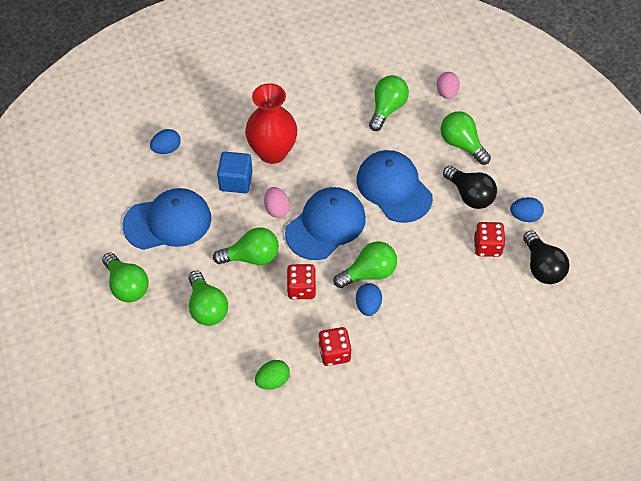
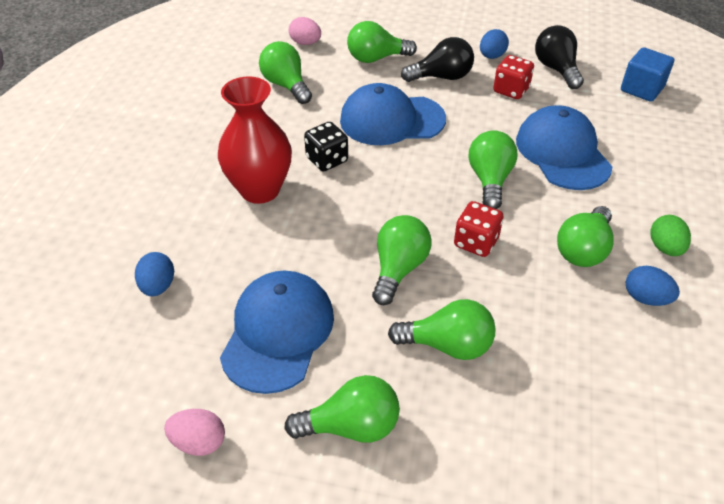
camera: 60 degrees left, 10 degrees down
(236, 181) = (272, 238): blue cube -> blue cube (641, 89)
(273, 380) = (597, 321): green egg -> green egg (665, 248)
(277, 209) = (345, 218): pink egg -> pink egg (199, 442)
(325, 172) = (327, 160): none -> black dice
(326, 225) = (400, 187): blue cap -> blue cap (562, 153)
(334, 353) = (583, 250): red dice -> green light bulb
(368, 305) = (533, 197): blue egg -> blue egg (645, 298)
(542, 267) = (556, 69): black light bulb -> black light bulb turned 120 degrees counterclockwise

